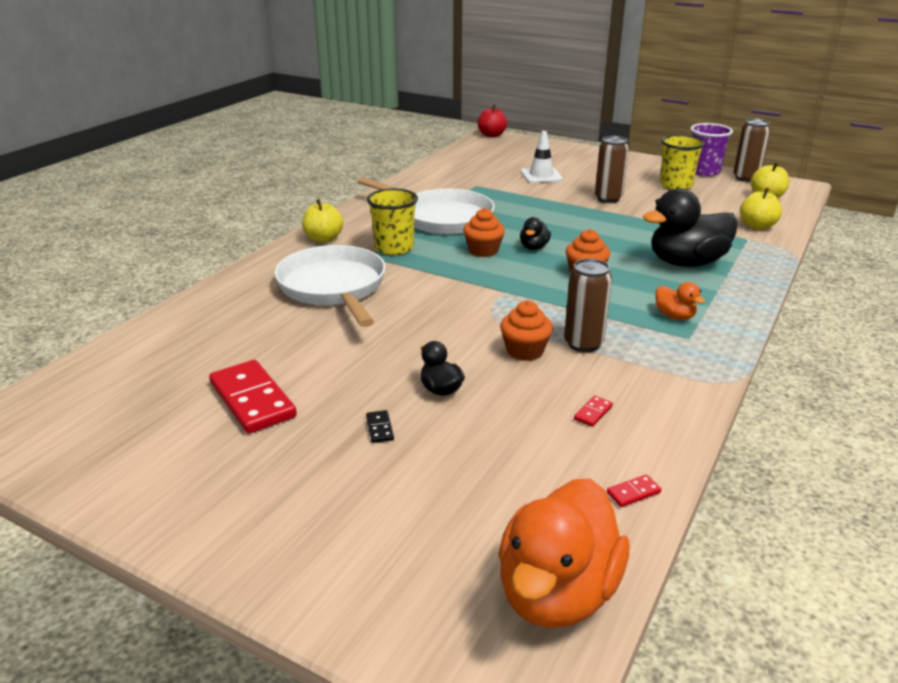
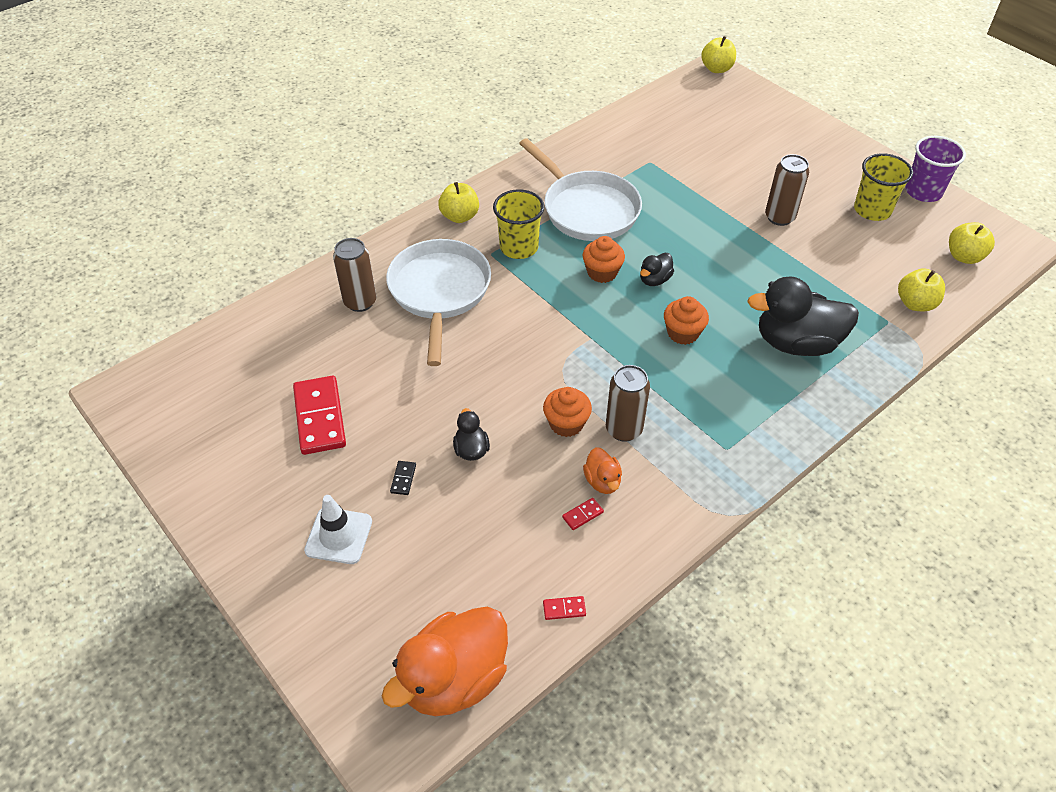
camera: 20 degrees right, 20 degrees up
(492, 135) = (716, 69): red apple -> yellow apple
(541, 176) = (729, 159): white traffic cone -> white traffic cone (338, 536)
(674, 316) = (732, 417): orange duck -> orange duck (602, 481)
(746, 178) = (965, 215): brown can -> brown can (360, 302)

